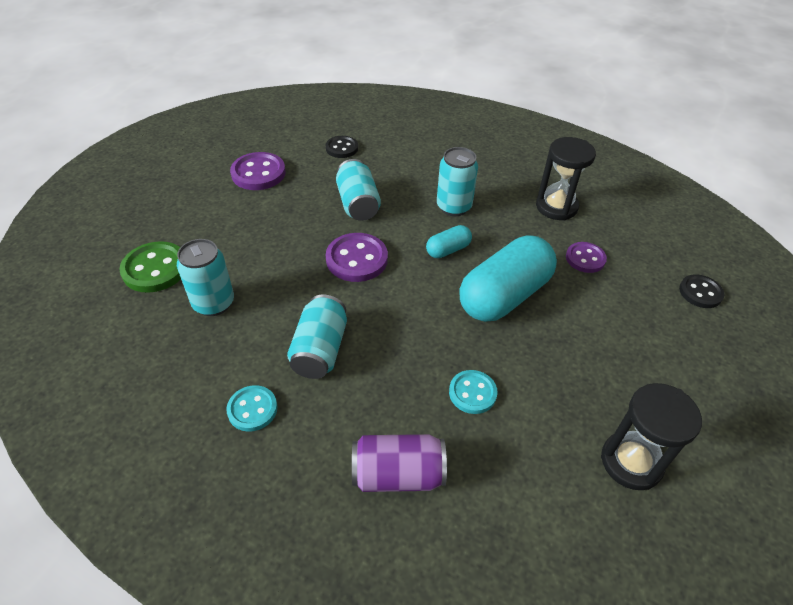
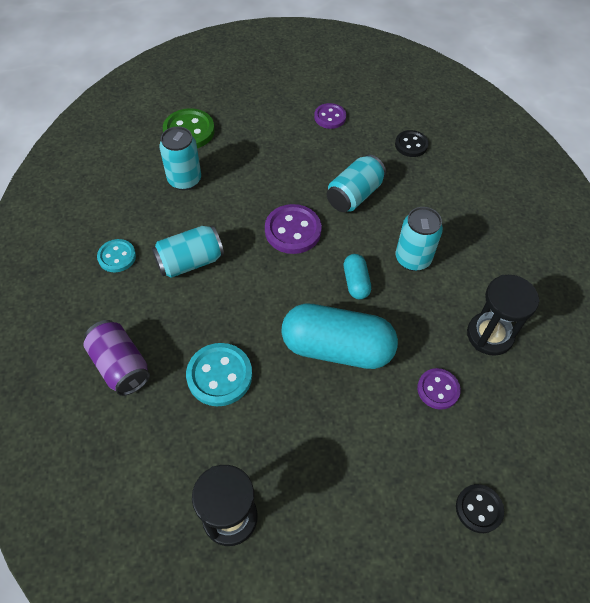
camera: 55 degrees right, 10 degrees up
(258, 173) = (330, 117): purple button -> purple button, size x0.64
(448, 250) = (356, 282): turquoise capsule -> turquoise capsule turned 60 degrees clockwise
(472, 393) = (219, 375): turquoise button -> turquoise button, size x1.56

